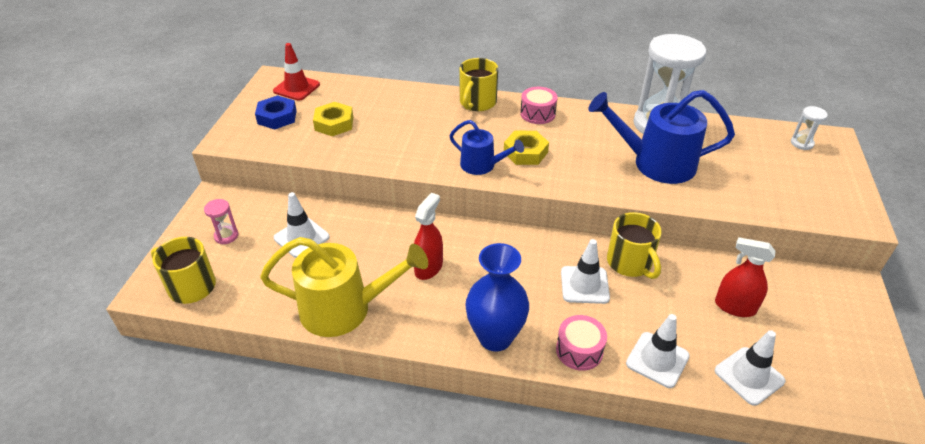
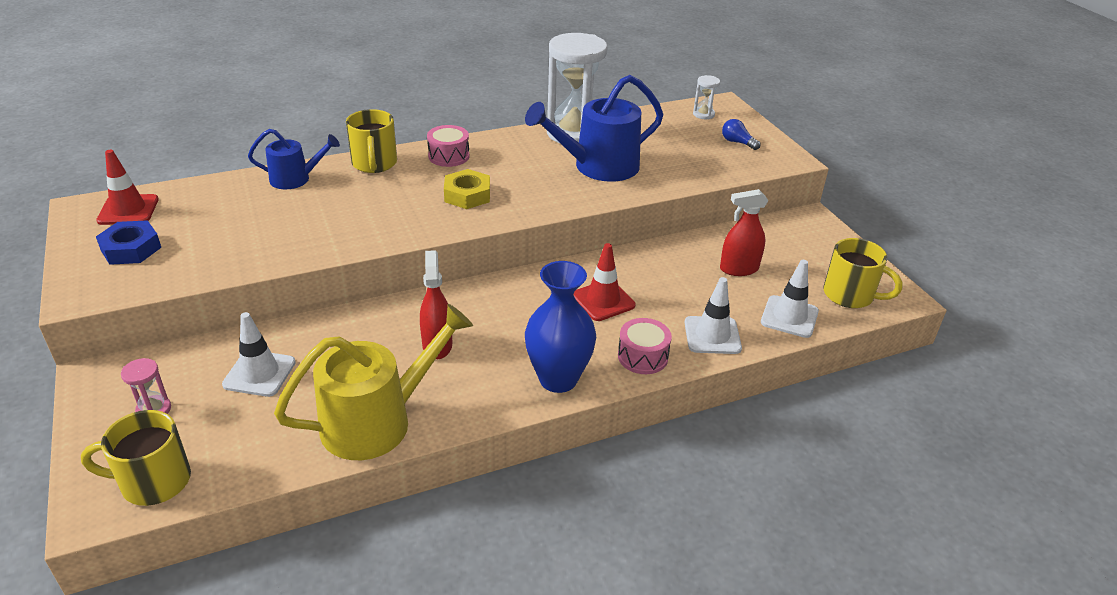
camera: 35 degrees left, 5 degrees down
(334, 123) = (217, 233): yellow nut -> none
(482, 165) = (432, 221): blue watering can -> blue watering can (295, 179)
(584, 285) = (603, 300): white traffic cone -> red traffic cone
(630, 263) = (628, 267): yellow mug -> yellow mug (850, 295)
(815, 183) = (737, 142): none -> blue light bulb

